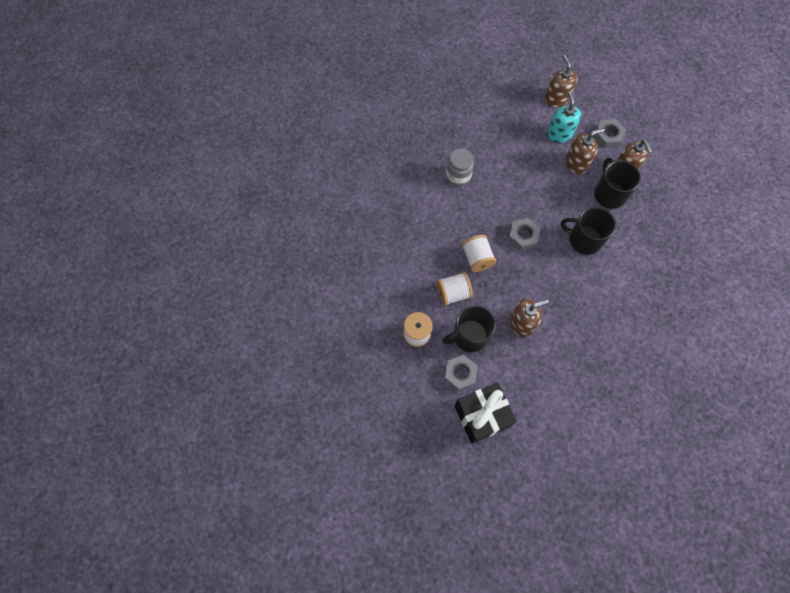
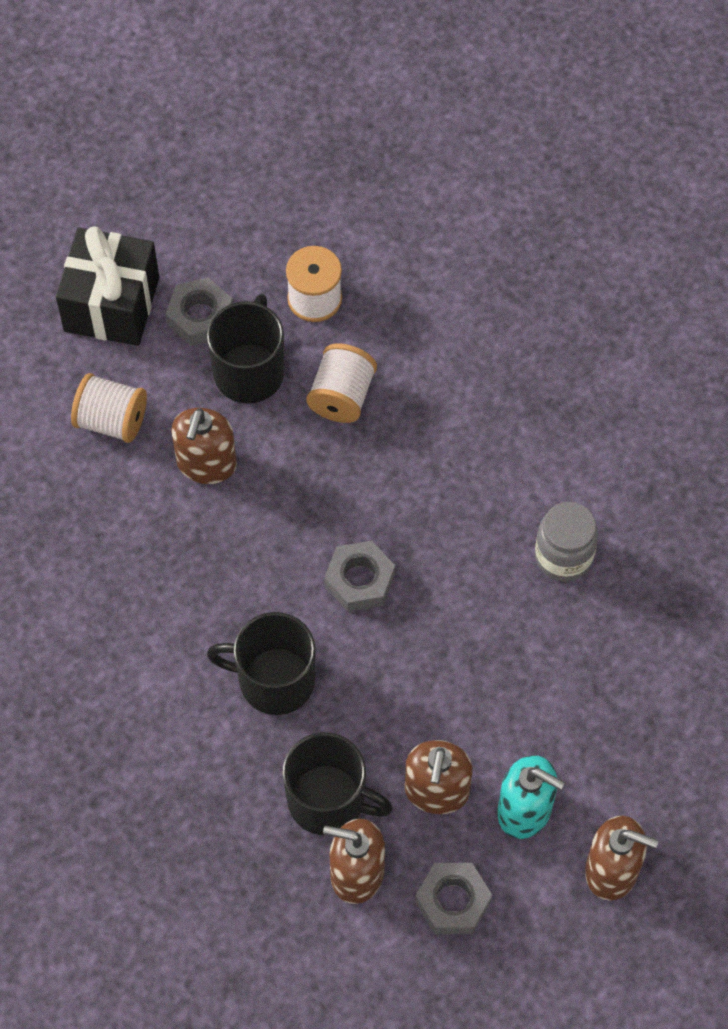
camera: 125 degrees right, 5 degrees down
(477, 258) = (375, 476): white spool -> white spool (111, 420)
(584, 239) = (274, 680): black mug -> black mug turned 135 degrees counterclockwise

